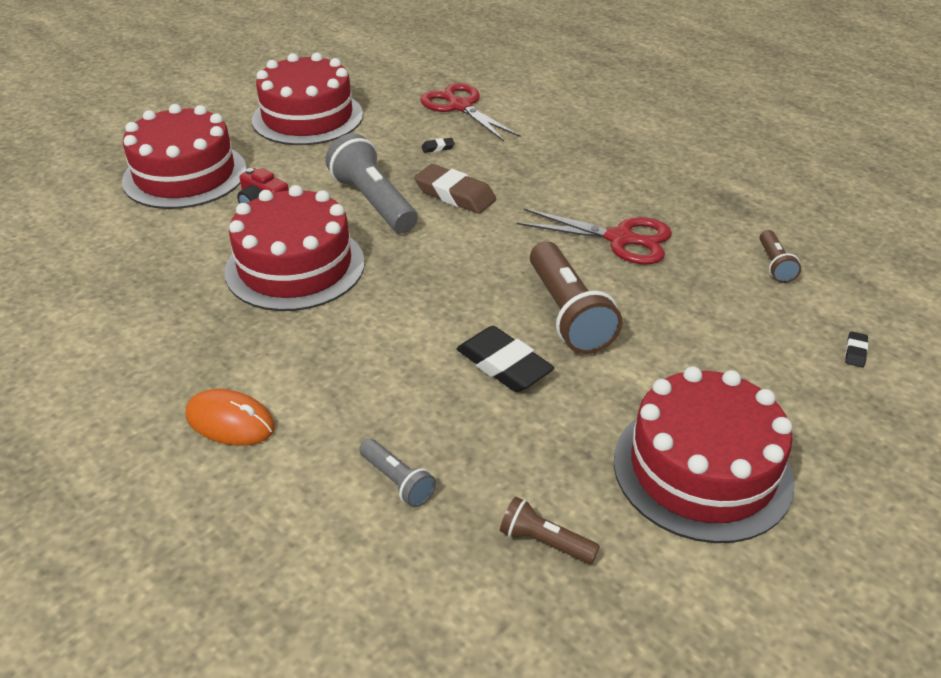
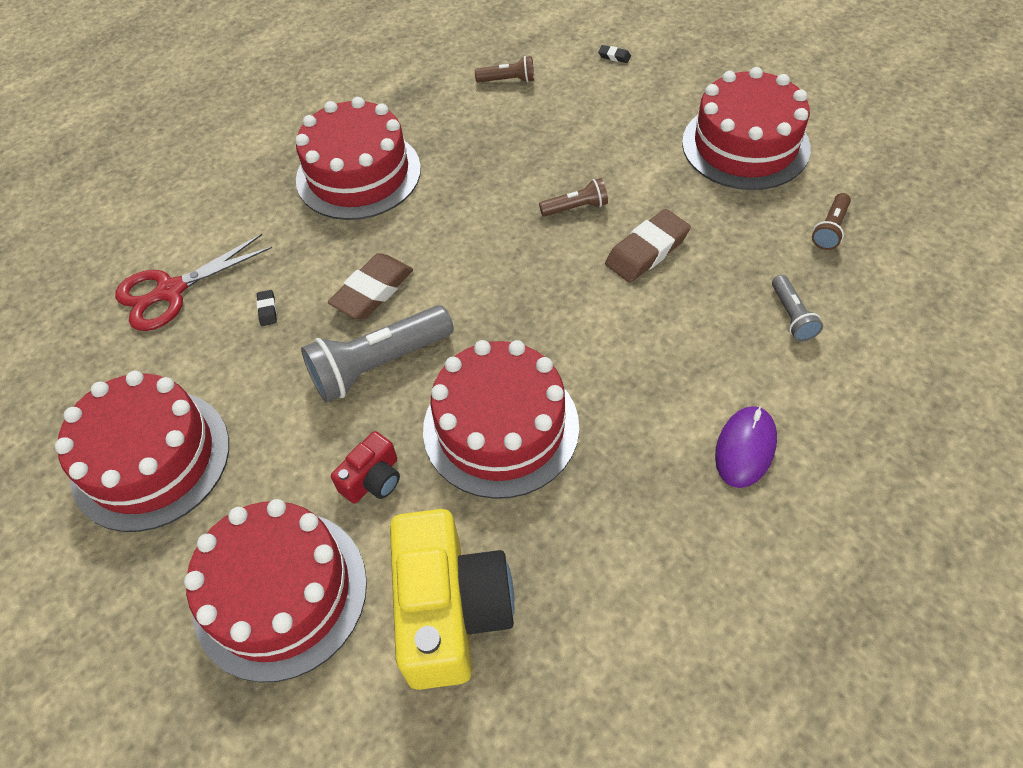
camera: 85 degrees left, 15 degrees up
(140, 246) = (451, 610): none -> yellow camera
(230, 421) = (745, 448): orange mouse -> purple mouse
(397, 481) = (792, 316): grey flashlight -> grey flashlight turned 120 degrees clockwise
(504, 365) = (647, 251): black eraser -> brown eraser
(568, 314) = (576, 207): brown flashlight -> brown flashlight, size x0.51
(602, 178) = (358, 174): none -> red cake
(620, 239) = (465, 168): red scissors -> none

